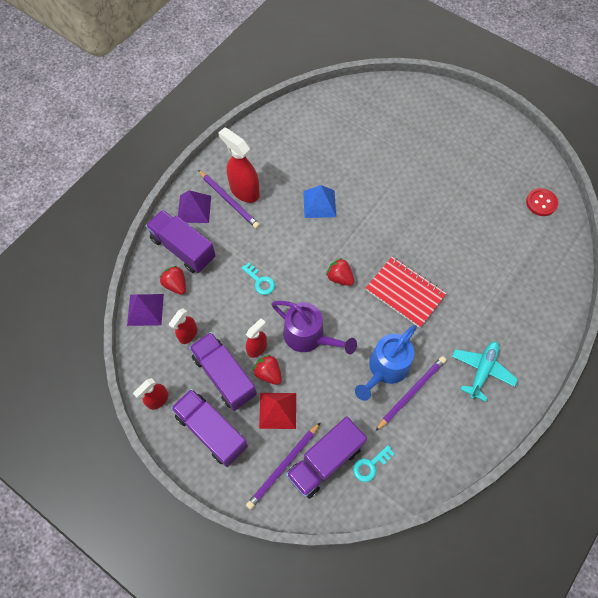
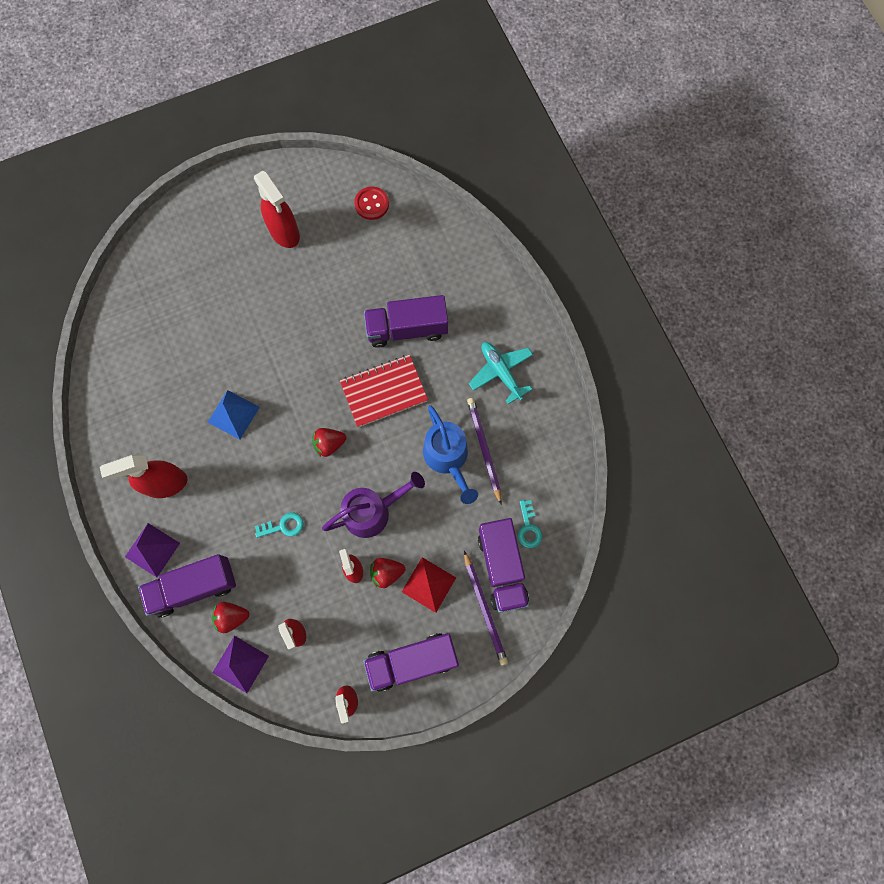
camera: 60 degrees left, 10 degrees up
(224, 376) = (363, 618): purple truck -> purple truck (407, 329)
(229, 200) = (167, 506): purple pencil -> none
(473, 160) = (284, 232): none -> red spray bottle

